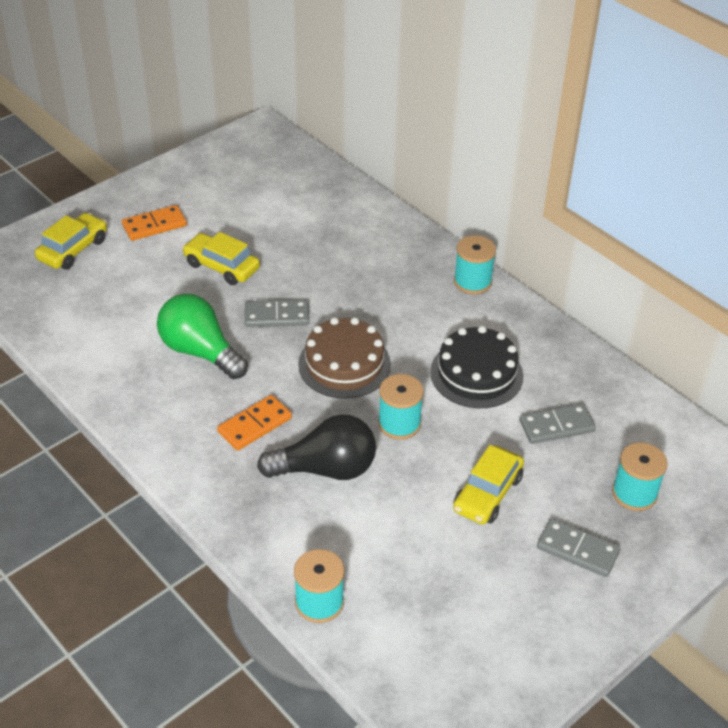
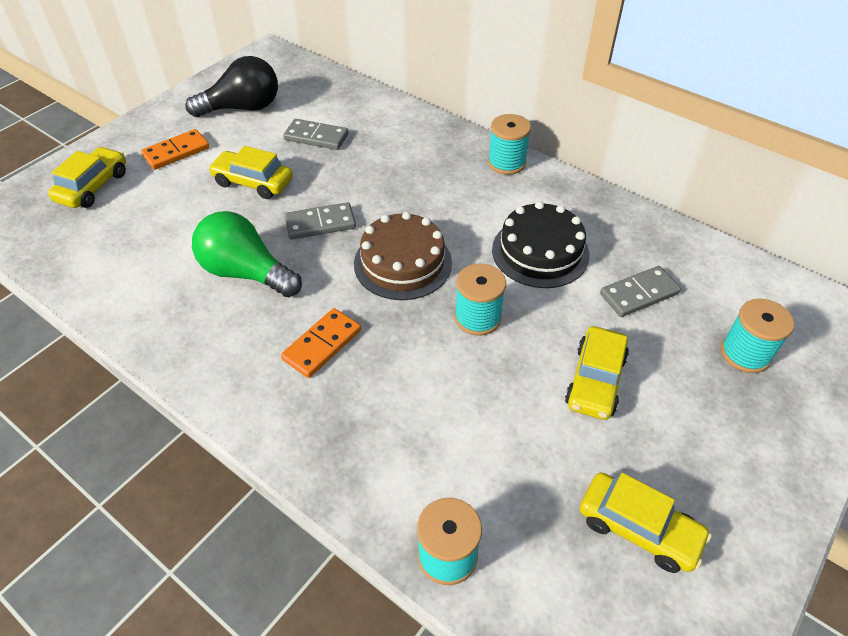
camera: 10 degrees left, 5 degrees up
(326, 469) = (412, 383): black light bulb -> black light bulb (242, 108)
(482, 611) = (638, 528): none -> yellow car
(577, 550) = (713, 430): grey domino -> grey domino (316, 137)

